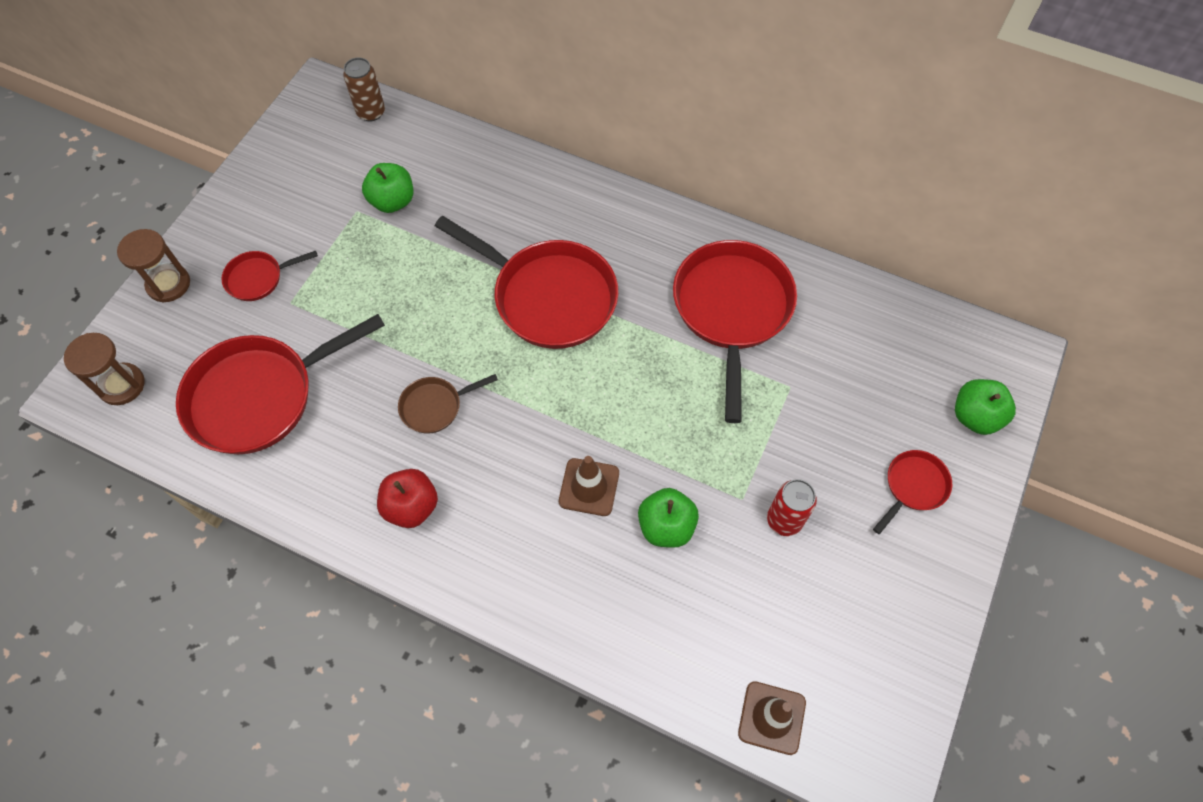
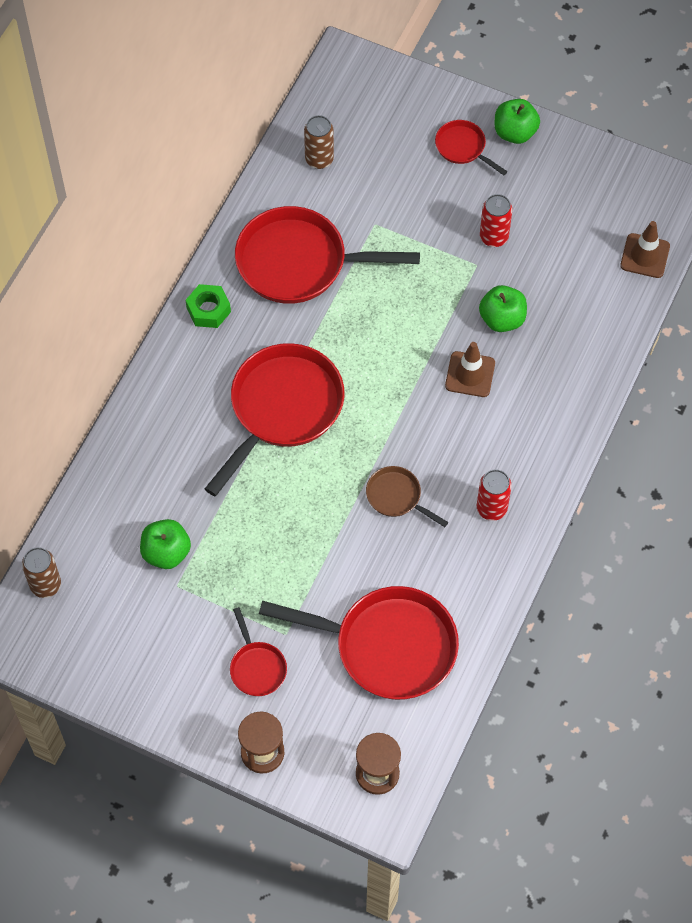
camera: 90 degrees left, 0 degrees up
(260, 396) = (388, 646): red pan -> red pan turned 45 degrees counterclockwise
(411, 506) = (491, 508): red apple -> red can
(435, 406) = (397, 497): brown pan -> brown pan turned 150 degrees clockwise
(667, 229) = (208, 310): none -> green nut
(872, 329) = (319, 159): none -> brown can
(975, 416) = (401, 98): green apple -> green apple (515, 132)

